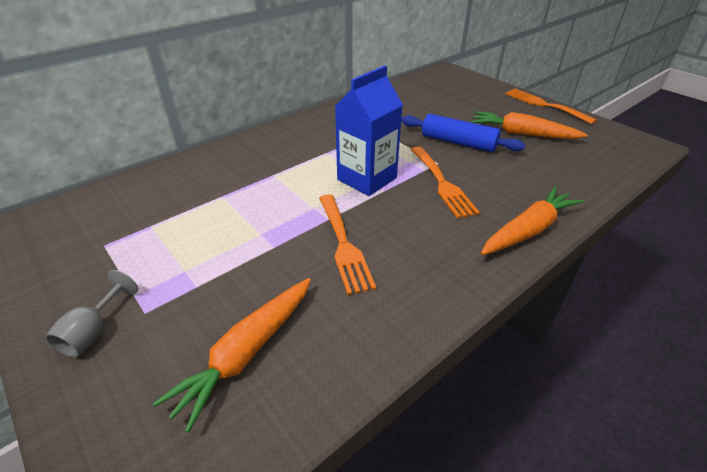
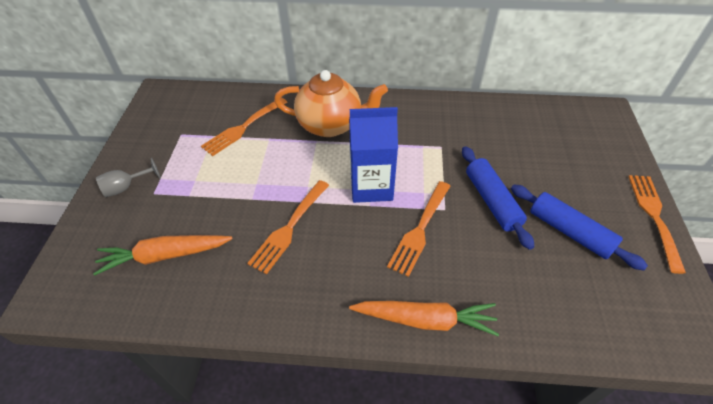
camera: 45 degrees right, 10 degrees up
(179, 203) = (243, 128): none -> orange fork
(269, 159) = (331, 125): none -> orange teapot
(521, 134) = (569, 231): orange carrot -> blue rolling pin

